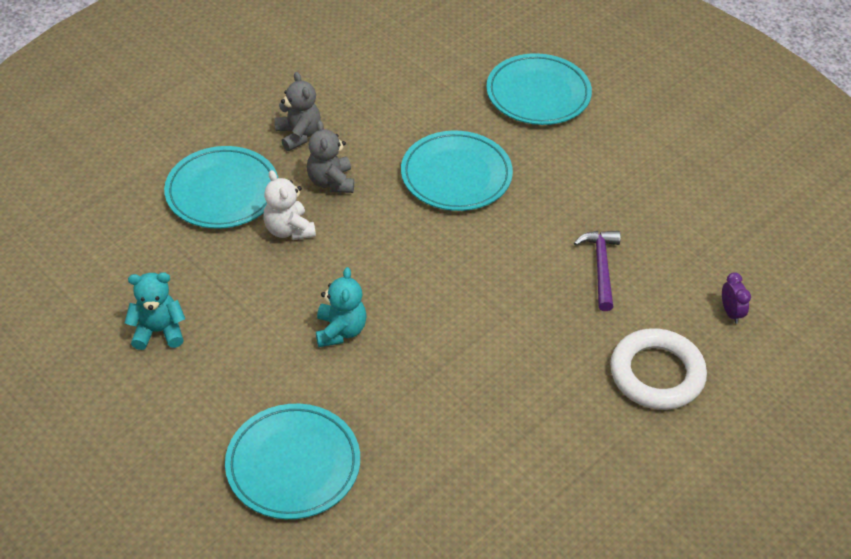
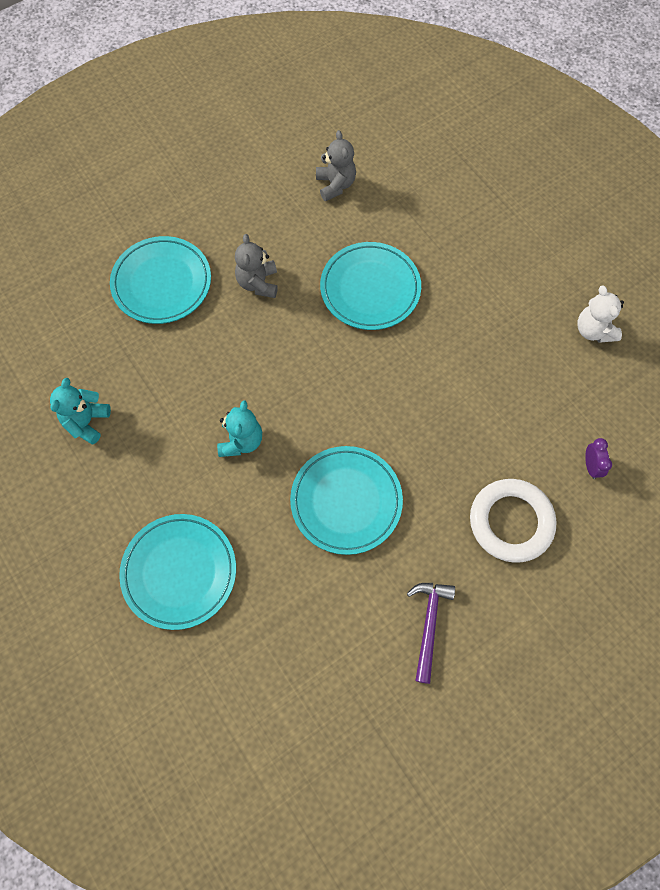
camera: 10 degrees right, 20 degrees up
(159, 331) = (86, 422): turquoise teddy bear -> turquoise teddy bear turned 75 degrees counterclockwise
(289, 230) = (213, 330): white teddy bear -> white teddy bear (593, 330)
(298, 135) = (237, 229): grey teddy bear -> grey teddy bear (335, 185)
(538, 94) = (460, 208): turquoise plate -> turquoise plate (346, 501)
(601, 267) = (482, 403): purple hammer -> purple hammer (428, 625)

